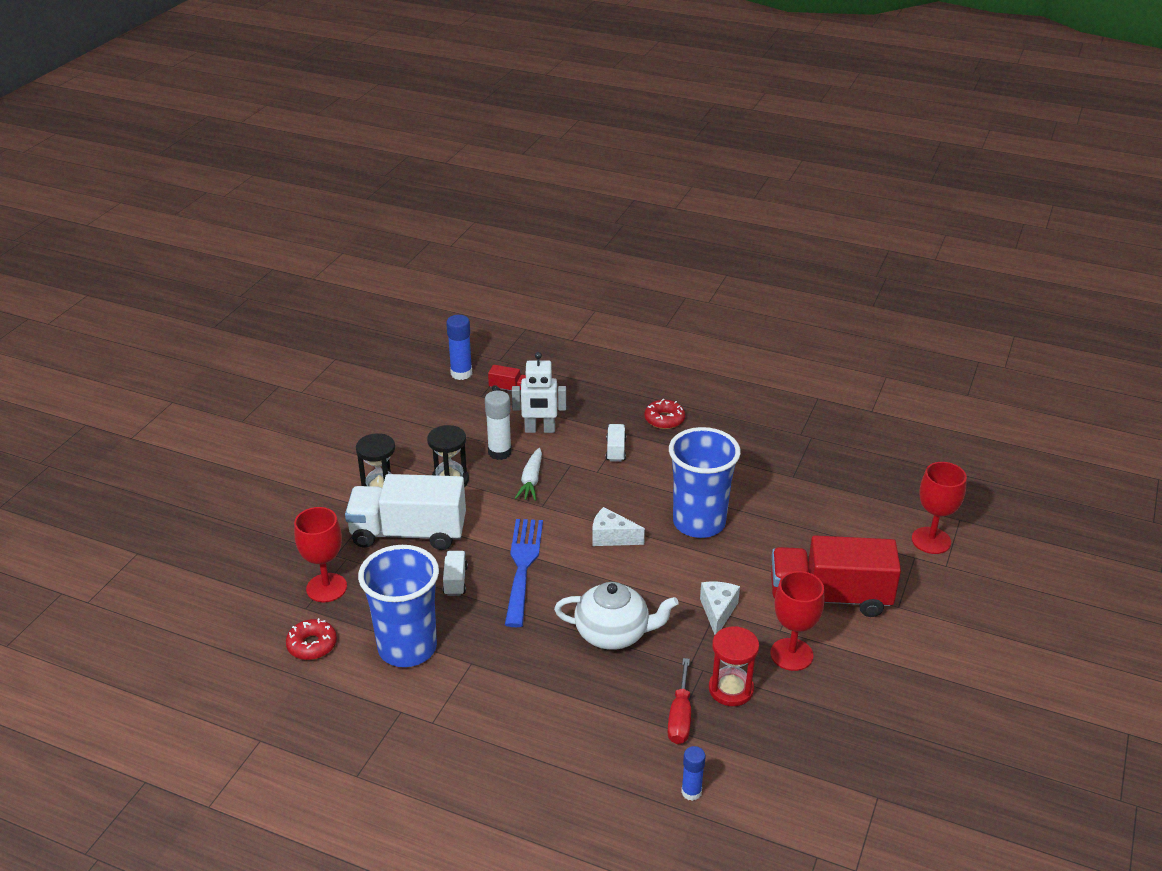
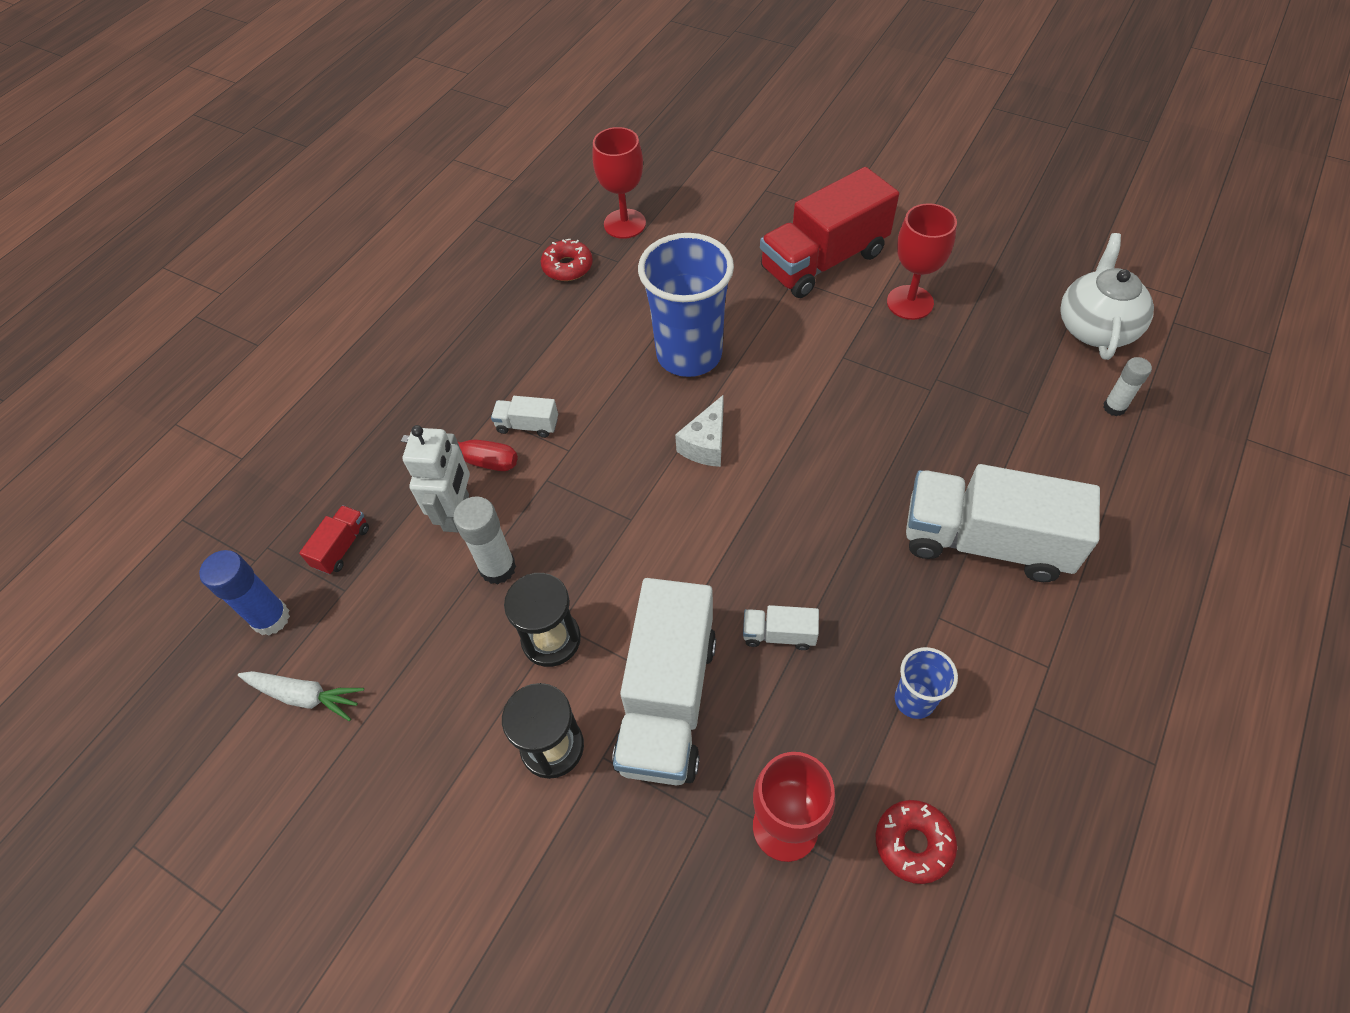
camera: 80 degrees left, 20 degrees up
(407, 648) = (914, 700): blue cup -> blue cup, size x0.48
(523, 566) = (753, 548): blue fork -> none
(531, 480) = (573, 529): white carrot -> white carrot (305, 696)
(538, 692) = (985, 541): none -> white truck
(613, 634) = (881, 456): white teapot -> white teapot (1095, 327)
(664, 419) = (475, 367): red donut -> red donut (567, 267)
(680, 716) = (1009, 406): red screwdriver -> red screwdriver (476, 459)
(691, 792) = (1114, 407): blue glue stick -> white glue stick
(718, 611) = (844, 355): white cheese -> none
(731, 689) = (964, 358): red hourglass -> none
(829, 597) = (823, 261): red truck -> red truck turned 45 degrees clockwise
(931, 540) = (741, 174): red goblet -> red goblet (624, 224)

